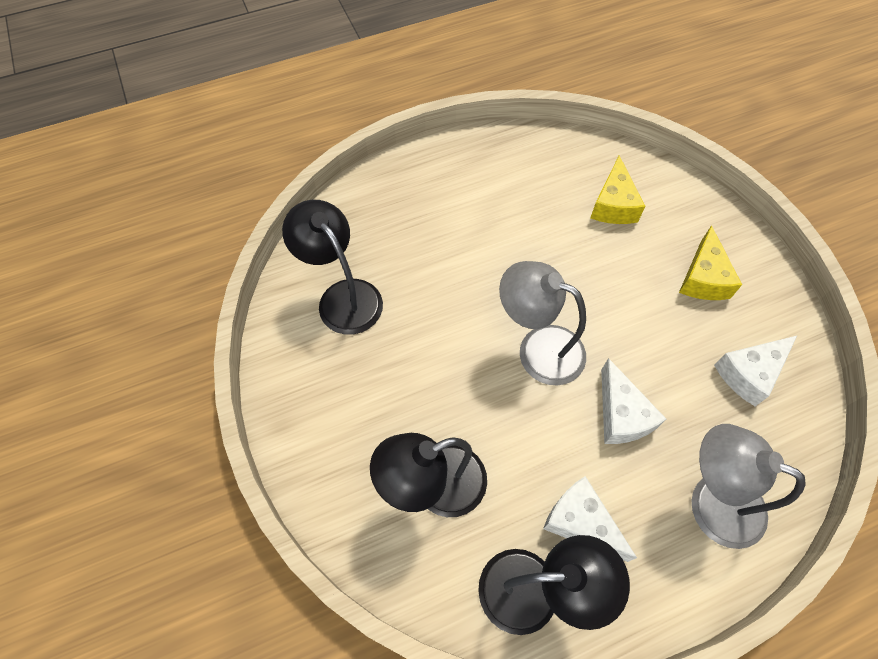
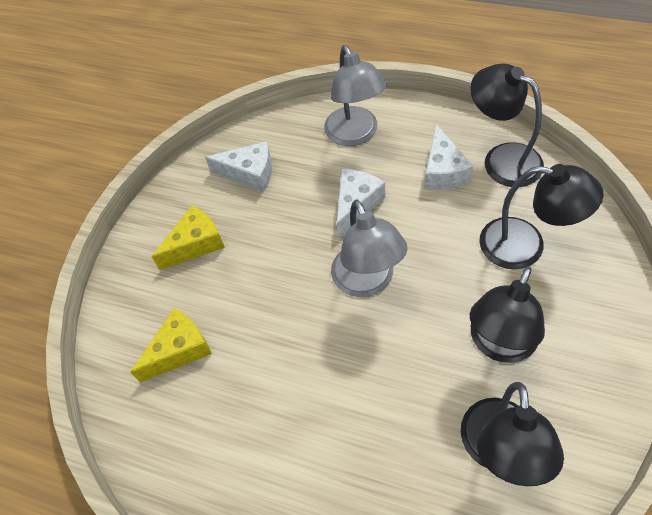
camera: 130 degrees left, 5 degrees down
(393, 372) = (499, 345): none -> black lamp

